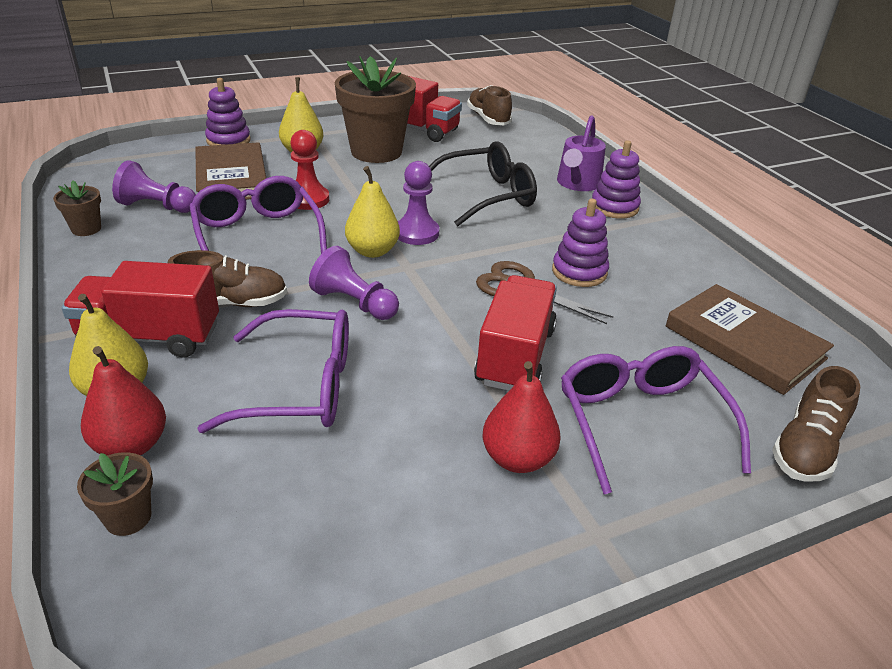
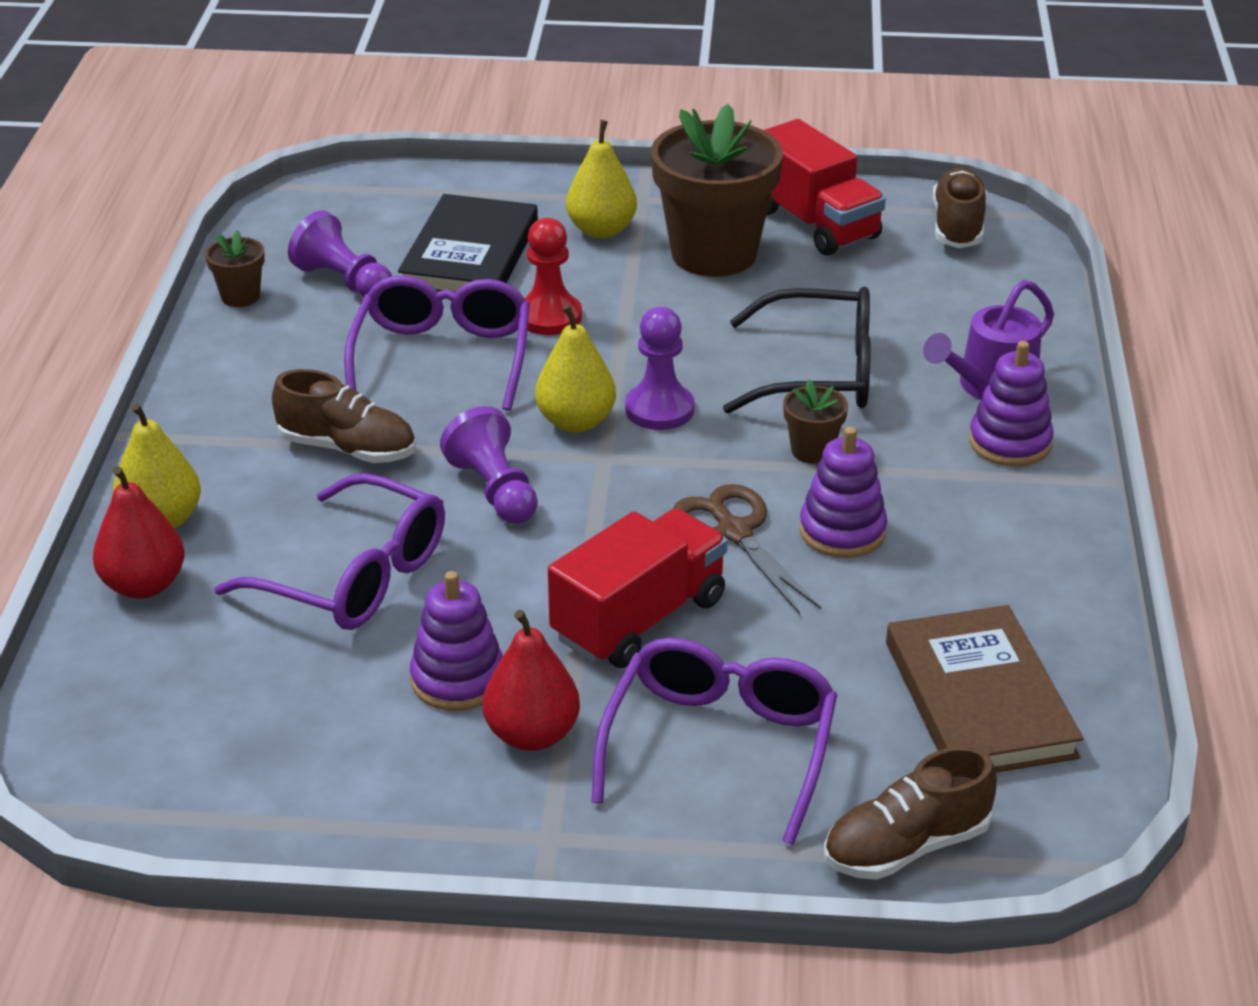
camera: 30 degrees right, 0 degrees up
(128, 517) = (102, 655): brown flower pot -> brown flower pot (812, 451)
(150, 337) = (231, 467): red truck -> none
(228, 140) = (508, 187): purple stacking toy -> purple stacking toy (458, 679)
(231, 177) = (470, 255): brown book -> black book

